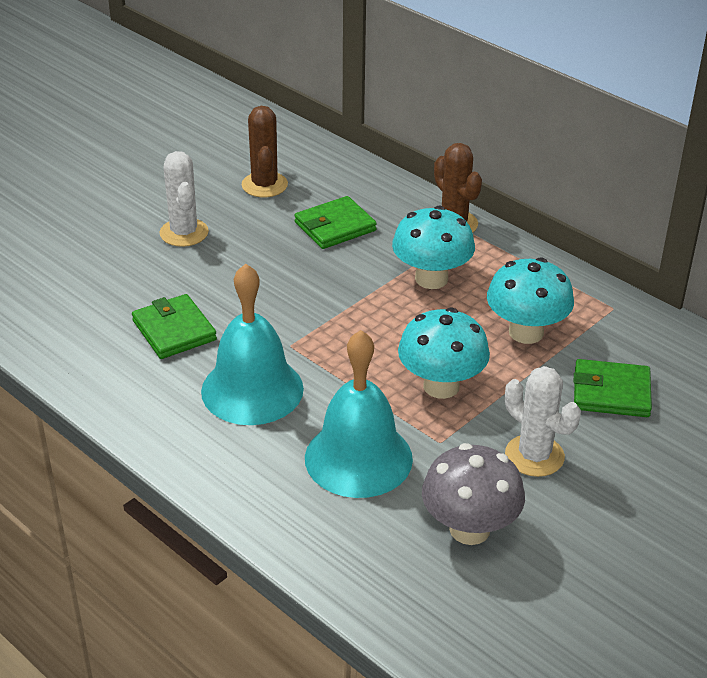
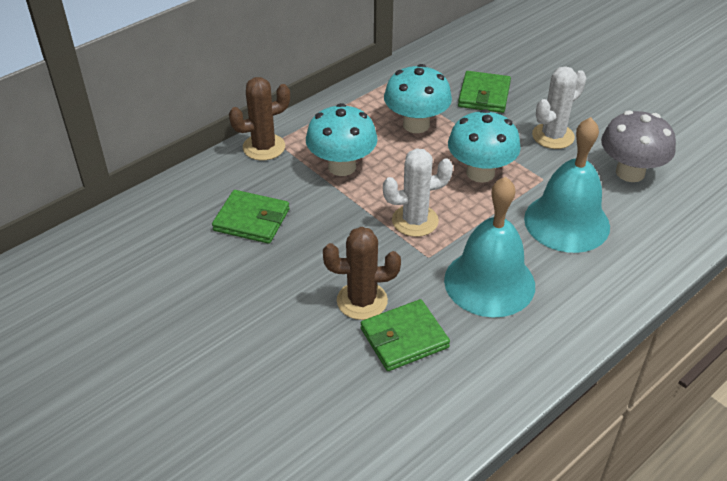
camera: 85 degrees left, 5 degrees up
(184, 233) = (238, 333): white cactus -> white cactus (415, 221)
(264, 185) = (164, 268): brown cactus -> brown cactus (362, 301)
(335, 226) = (252, 220): green wallet -> green wallet turned 45 degrees counterclockwise

